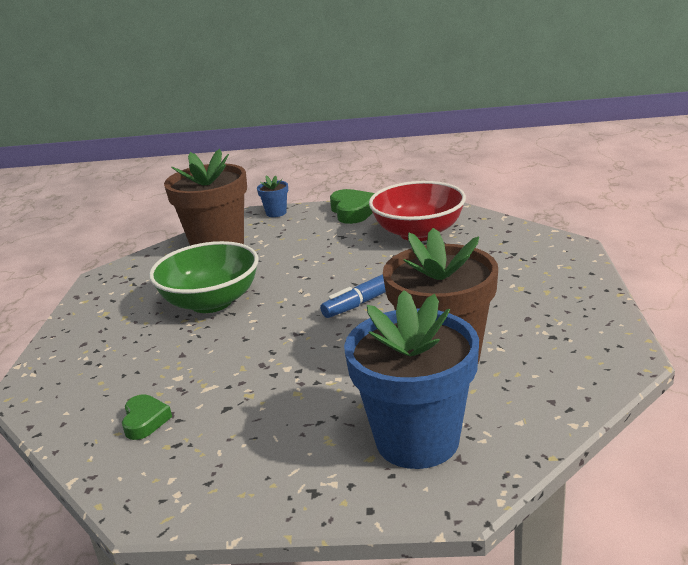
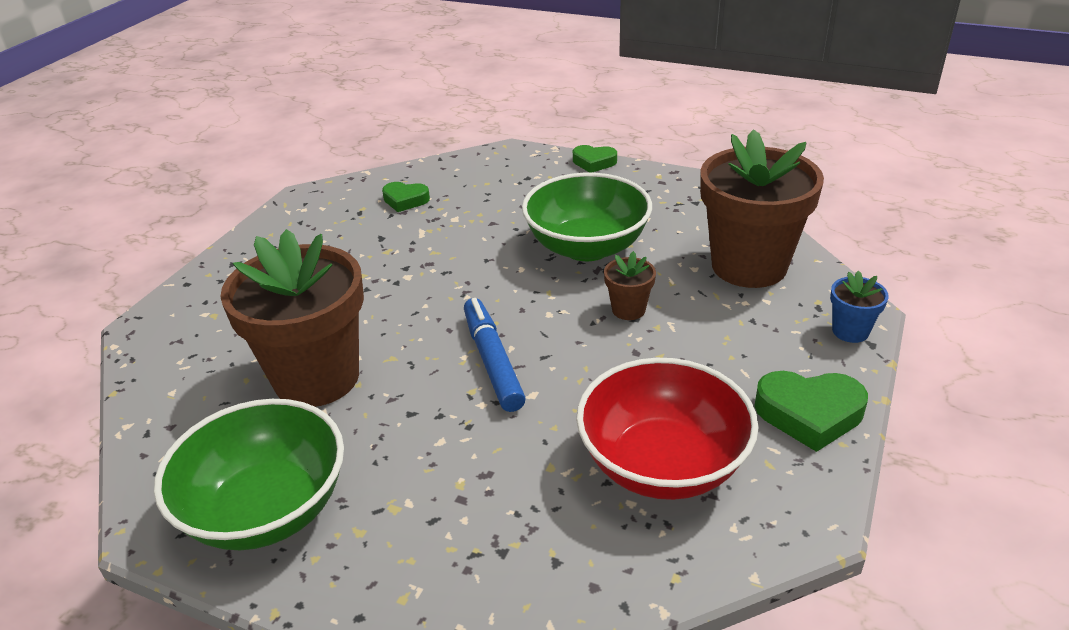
camera: 110 degrees right, 10 degrees up
(56, 335) = (594, 162): none -> green heart
(287, 270) = (628, 310): none -> brown flower pot
(417, 440) = (223, 324): blue flower pot -> none
(568, 324) = (267, 509): none -> green bowl

